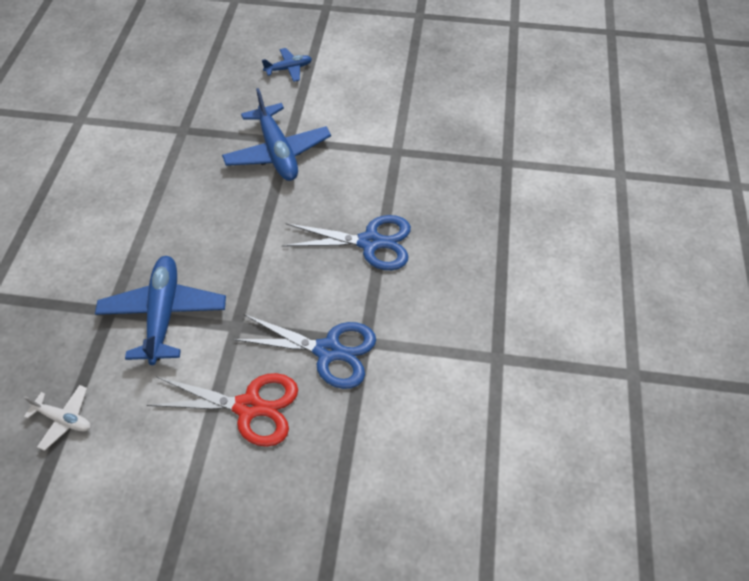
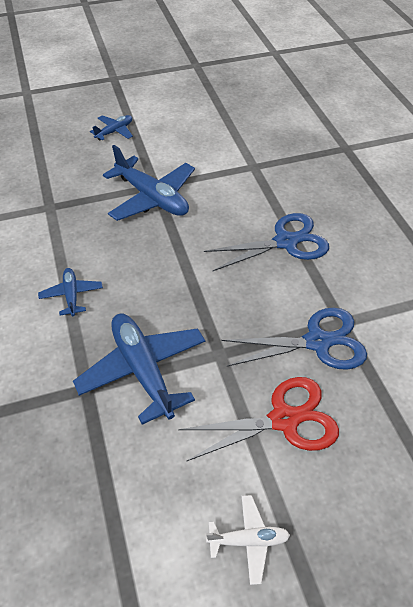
camera: 25 degrees left, 5 degrees down
(64, 419) = (108, 513): white plane -> white plane (248, 540)
(149, 223) = (71, 295): none -> blue plane

